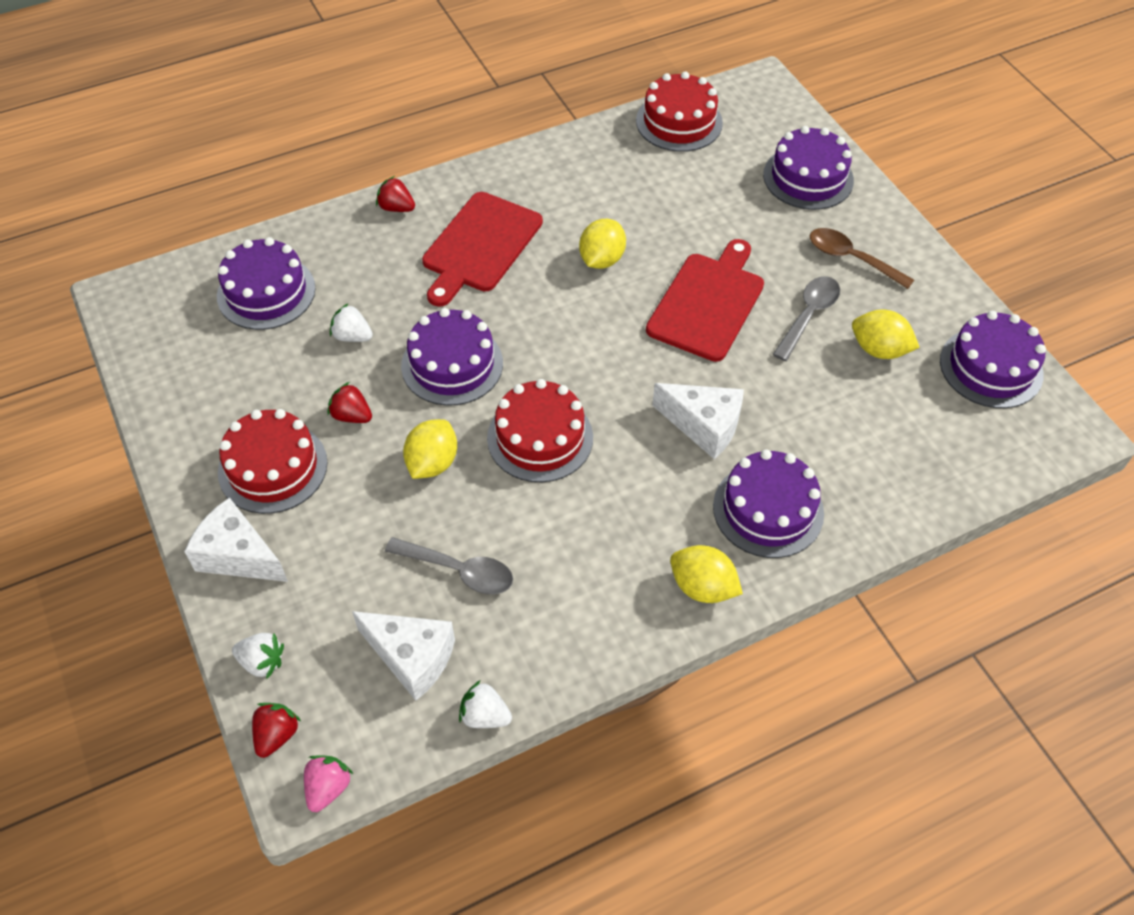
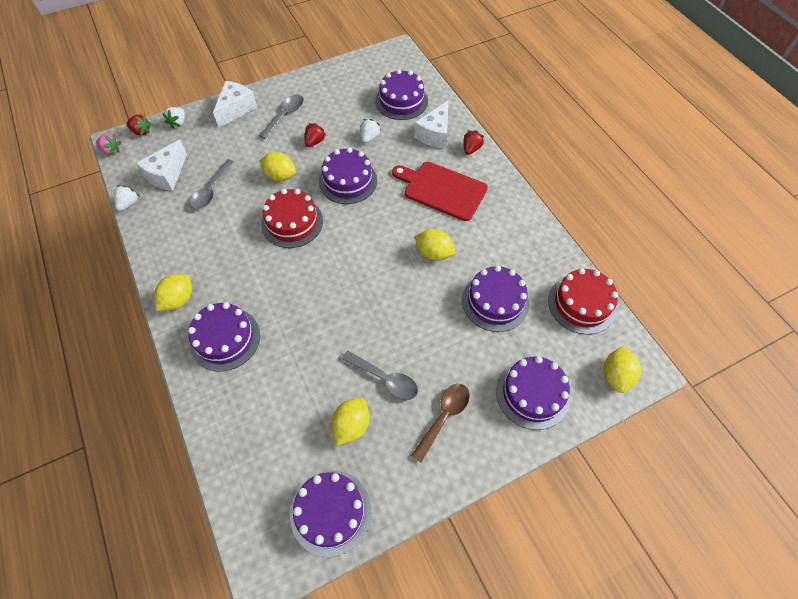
camera: 90 degrees right, 5 degrees up
(273, 467) = (285, 115): red cake -> grey spoon
(680, 201) = (495, 301): none -> purple cake
(704, 426) = (292, 306): white cheese -> white cheese (435, 134)
(707, 303) = (396, 314): red cutting board -> none
(775, 106) = (615, 375): none -> yellow lemon

